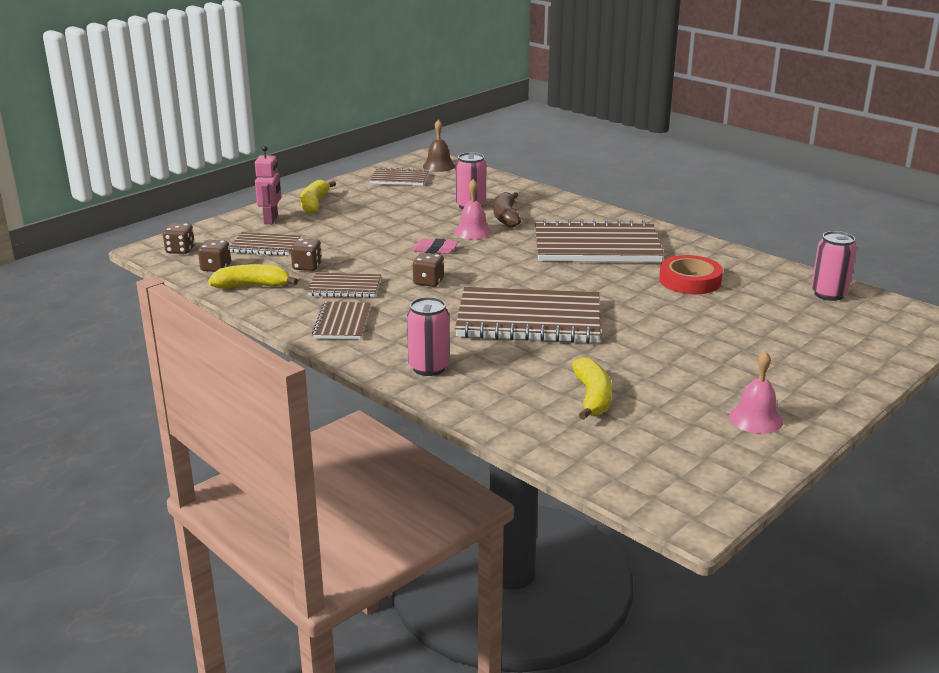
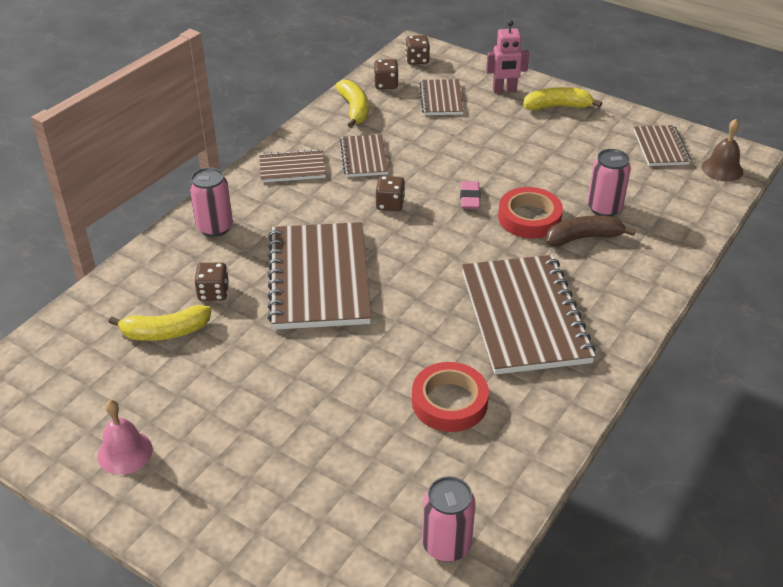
camera: 80 degrees right, 15 degrees up
(307, 266) = (403, 129): brown dice -> brown dice (213, 293)
(473, 231) = (529, 218): pink bell -> red tape

